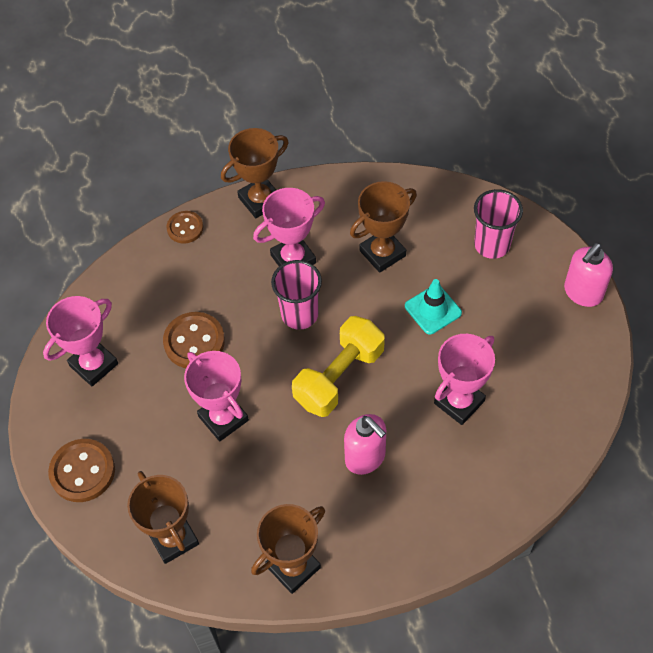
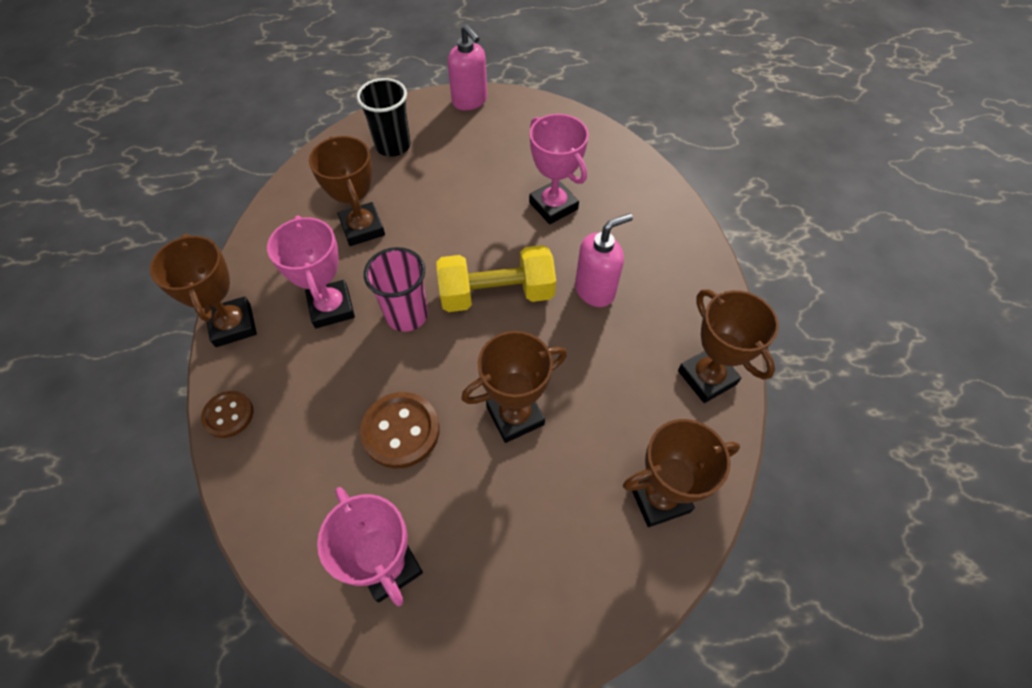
camera: 80 degrees left, 0 degrees up
(82, 471) = (547, 603): brown button -> none
(223, 418) = (515, 415): pink trophy -> brown trophy
(339, 377) = (496, 294): yellow dumbbell -> yellow dumbbell turned 60 degrees counterclockwise
(433, 309) = (446, 203): turquoise traffic cone -> none
(492, 245) = (393, 146): pink cup -> black cup

